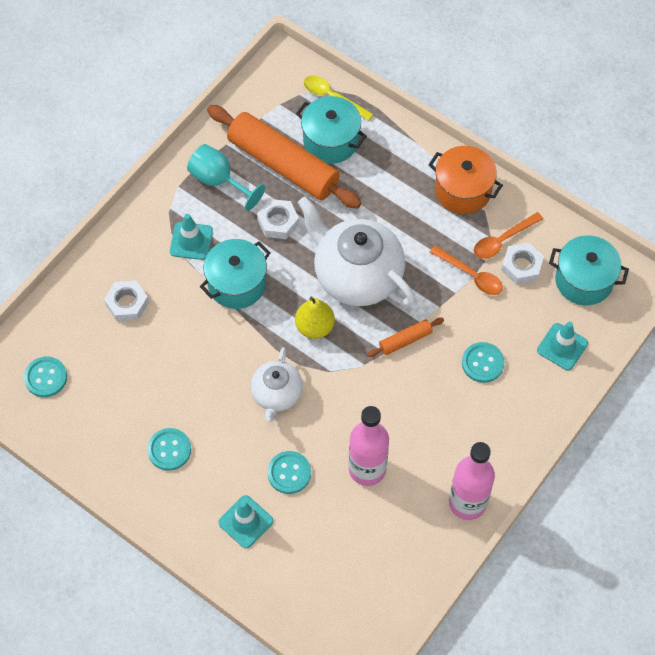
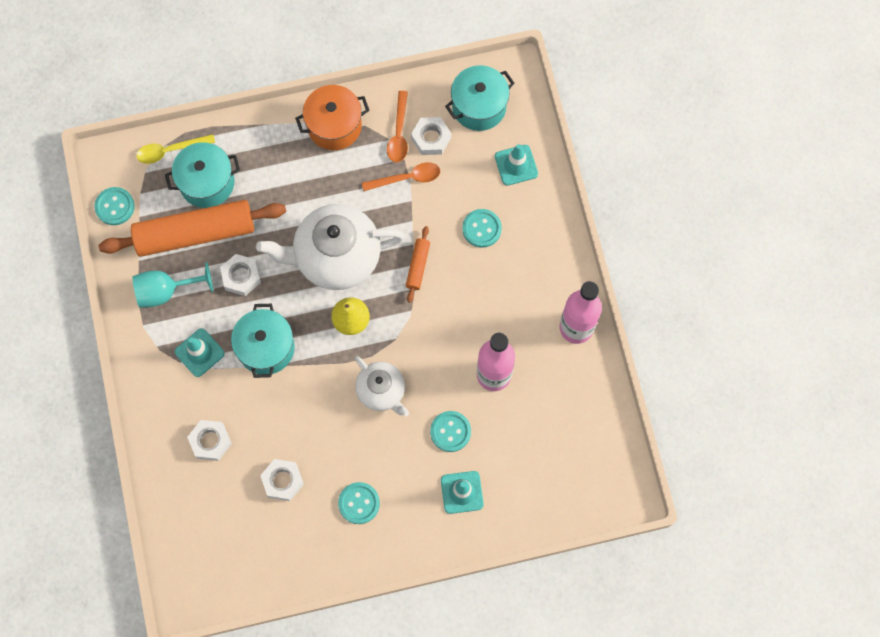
camera: 50 degrees left, 10 degrees up
(46, 377) = (219, 550): turquoise button -> turquoise button (115, 207)
(140, 379) = (283, 481): none -> white nut

